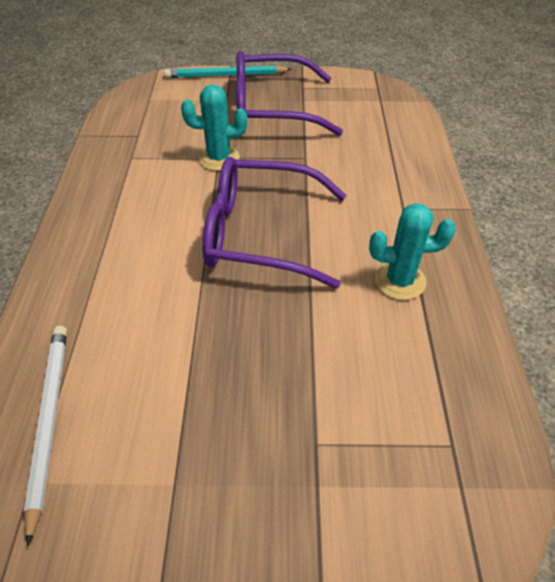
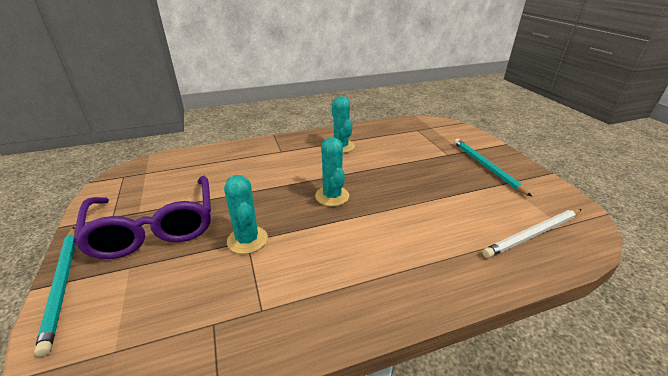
camera: 110 degrees left, 15 degrees down
(241, 489) = (486, 167): none -> turquoise pencil
(259, 233) = (332, 196): purple glasses -> turquoise cactus

